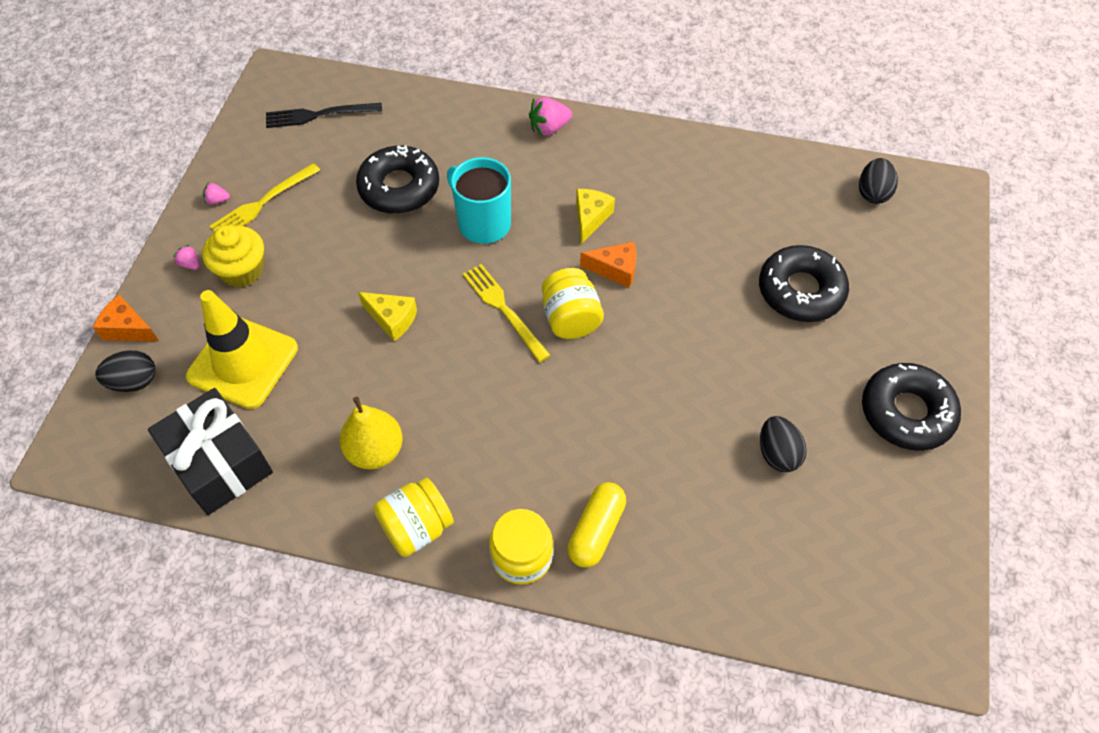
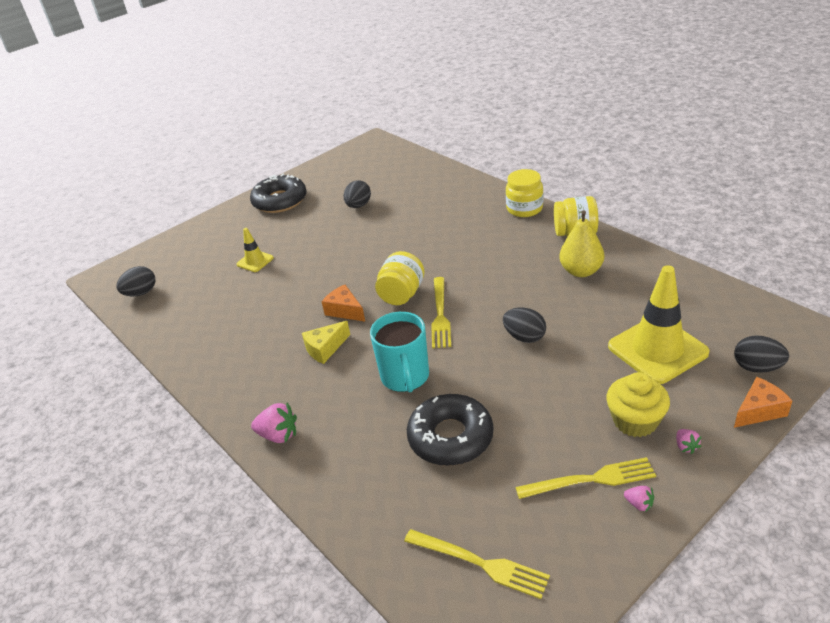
camera: 140 degrees left, 20 degrees down
(128, 328) = (759, 411): orange cheese -> orange cheese turned 90 degrees counterclockwise
(219, 462) = (694, 297): black gift -> none
(319, 115) = (480, 563): black fork -> yellow fork
(392, 319) = (524, 337): yellow cheese -> black egg
(596, 530) = (478, 206): yellow capsule -> none
(800, 291) = (255, 261): black donut -> yellow traffic cone

